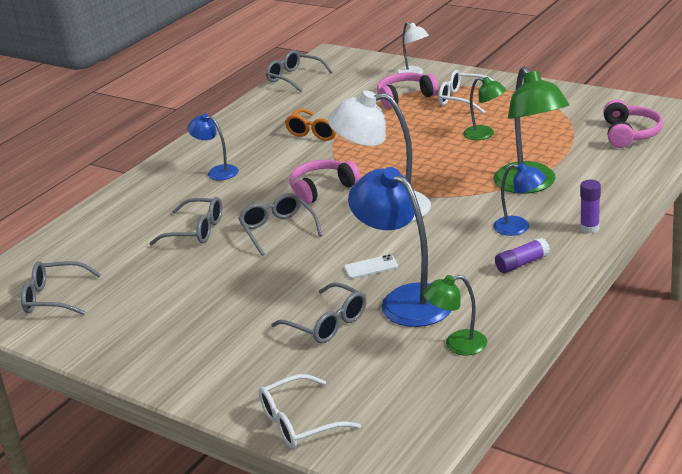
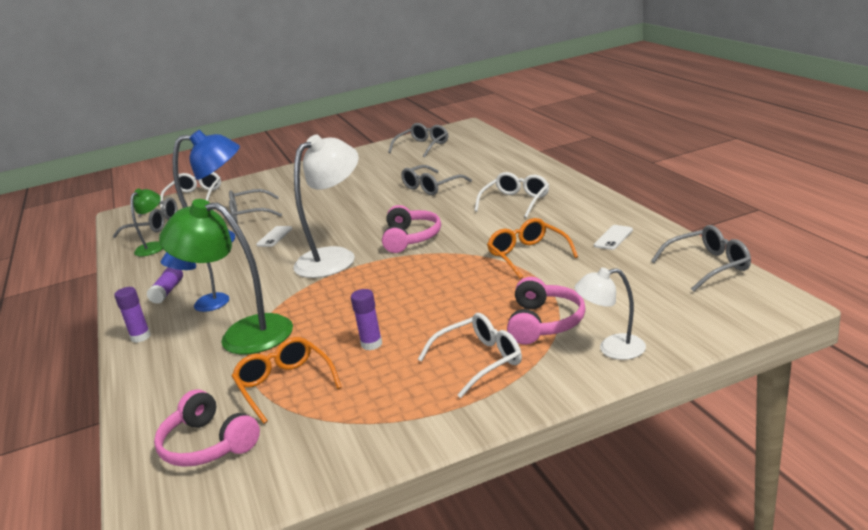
camera: 125 degrees right, 5 degrees down
(217, 172) = (516, 202): blue lamp -> white glasses
(269, 114) = (613, 238): none -> white phone
(278, 230) = (381, 213): grey glasses -> grey glasses (154, 225)
(485, 134) = (371, 344): green lamp -> purple glue stick
(556, 140) = (284, 385): none -> orange glasses

